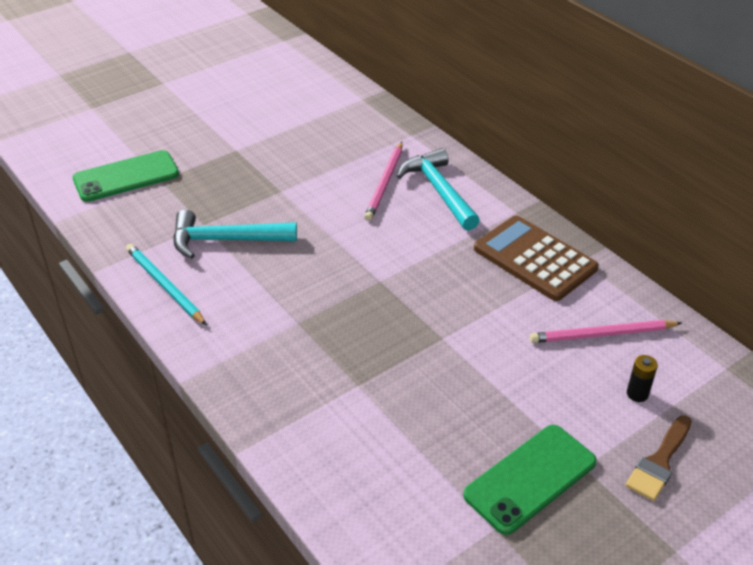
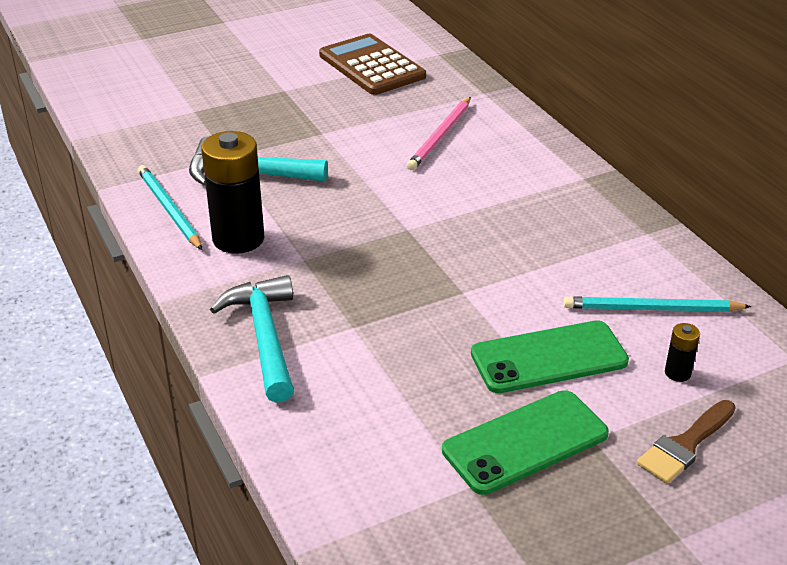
camera: 10 degrees right, 5 degrees down
(126, 177) = (159, 105): green phone -> green phone (549, 357)
(235, 308) = (238, 239): none -> black battery
(439, 191) = (500, 149): turquoise hammer -> turquoise hammer (264, 337)
(534, 259) = (592, 225): brown calculator -> brown calculator (371, 66)
(602, 334) = (651, 309): pink pencil -> turquoise pencil

